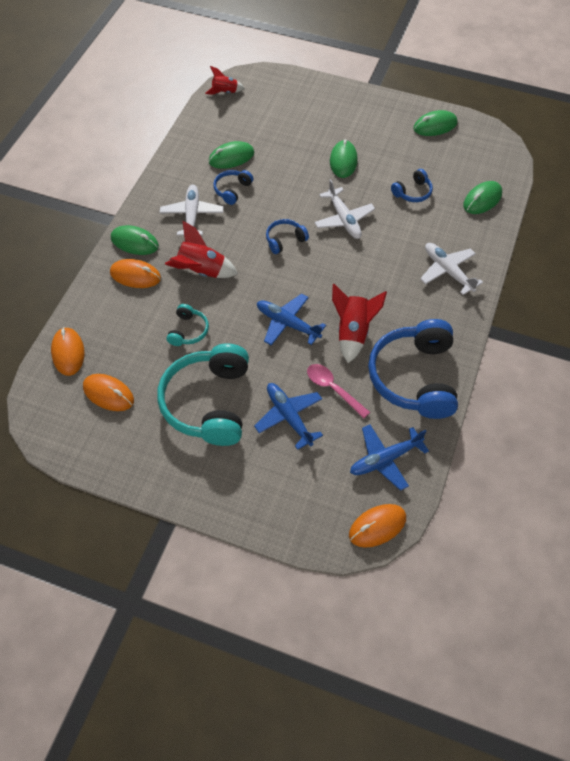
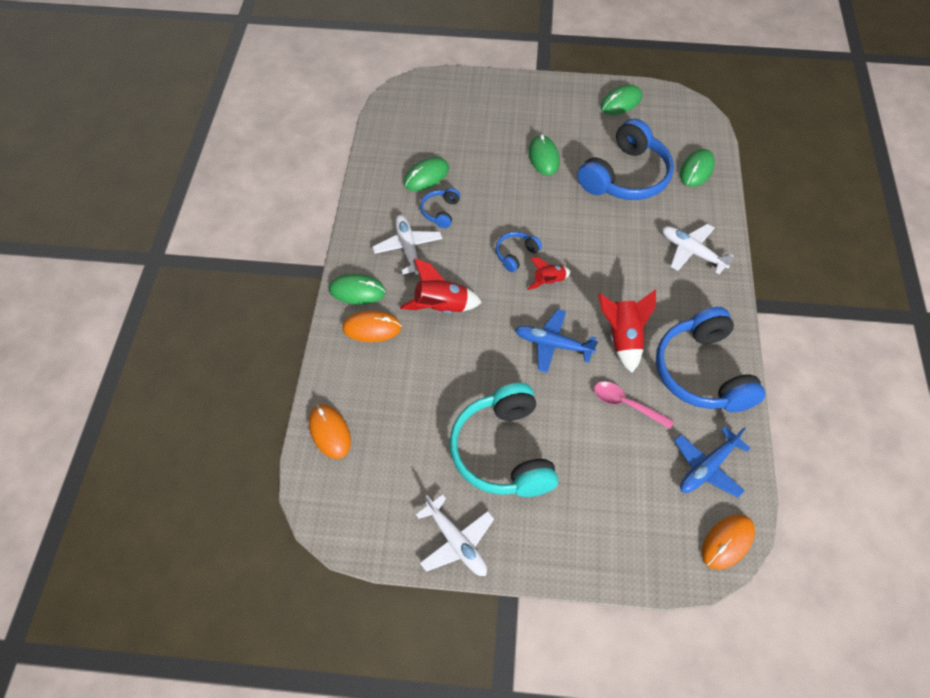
camera: 15 degrees left, 0 degrees up
(108, 394) = (391, 468): orange mouse -> none
(188, 331) = (452, 376): turquoise headphones -> none
(225, 92) = (393, 107): red rocket -> red rocket (548, 282)
(289, 417) = (593, 446): blue plane -> none
(344, 219) = (567, 219): white plane -> white plane (456, 542)
(412, 192) = (625, 176): blue headphones -> blue headphones, size x2.21

